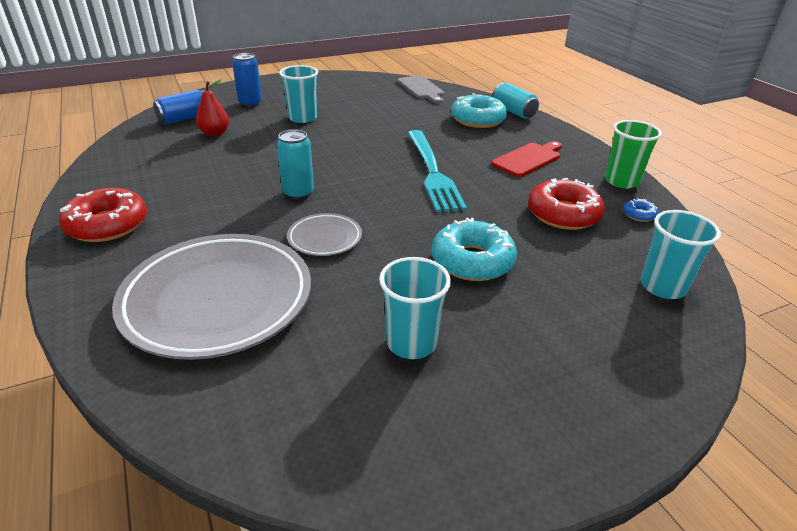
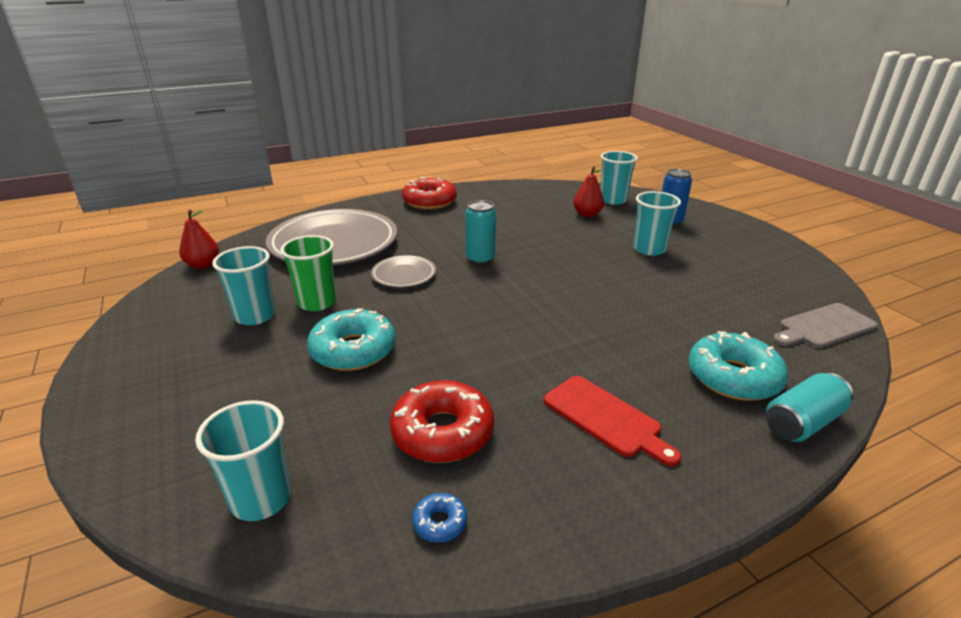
camera: 90 degrees right, 5 degrees down
(185, 118) = (613, 200): blue can -> turquoise cup
(246, 444) = (203, 265): none -> red pear
(432, 172) = (540, 331): turquoise fork -> none
(621, 181) = (555, 528): green cup -> green cup (317, 302)

